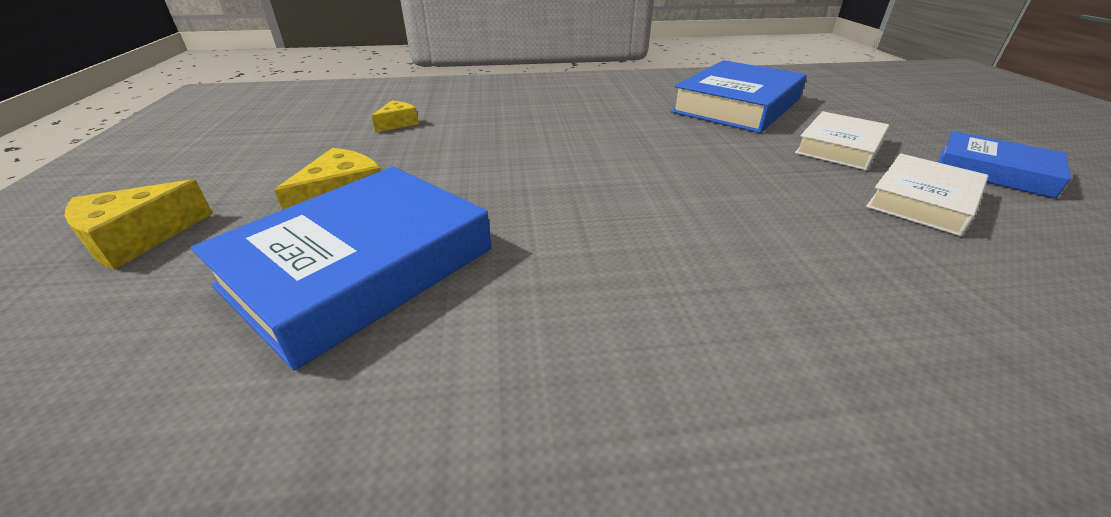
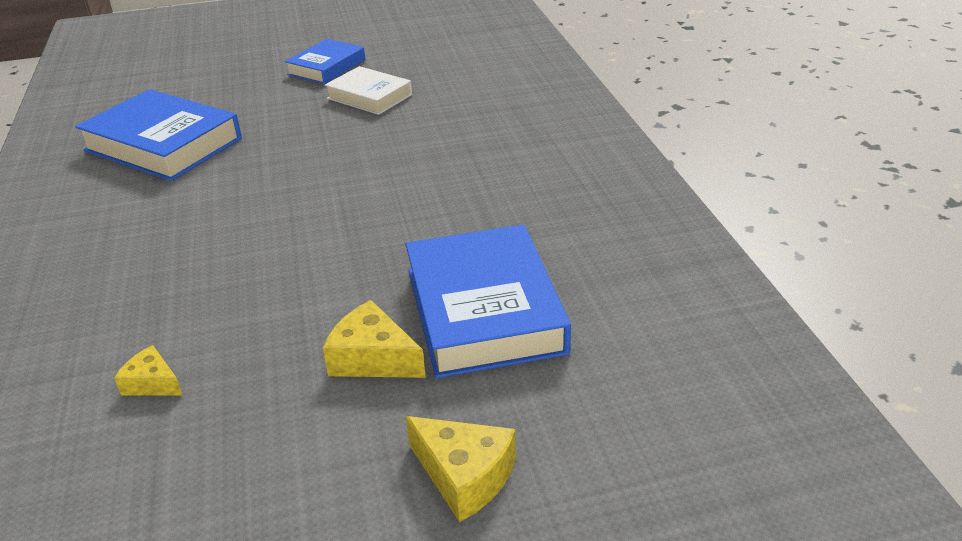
camera: 95 degrees left, 0 degrees up
(360, 267) = (484, 310): blue book -> blue book turned 45 degrees clockwise
(839, 147) = (279, 110): white book -> none

